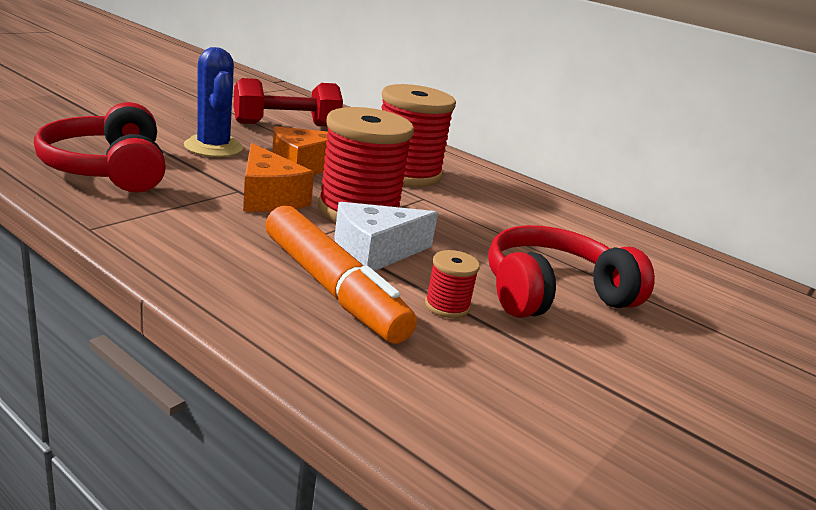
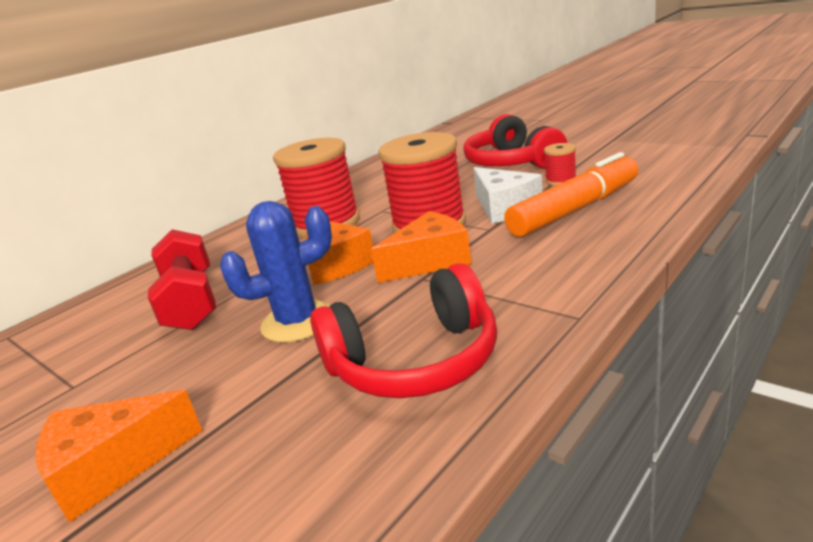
camera: 80 degrees left, 0 degrees up
(106, 104) = (112, 467): none -> orange cheese

